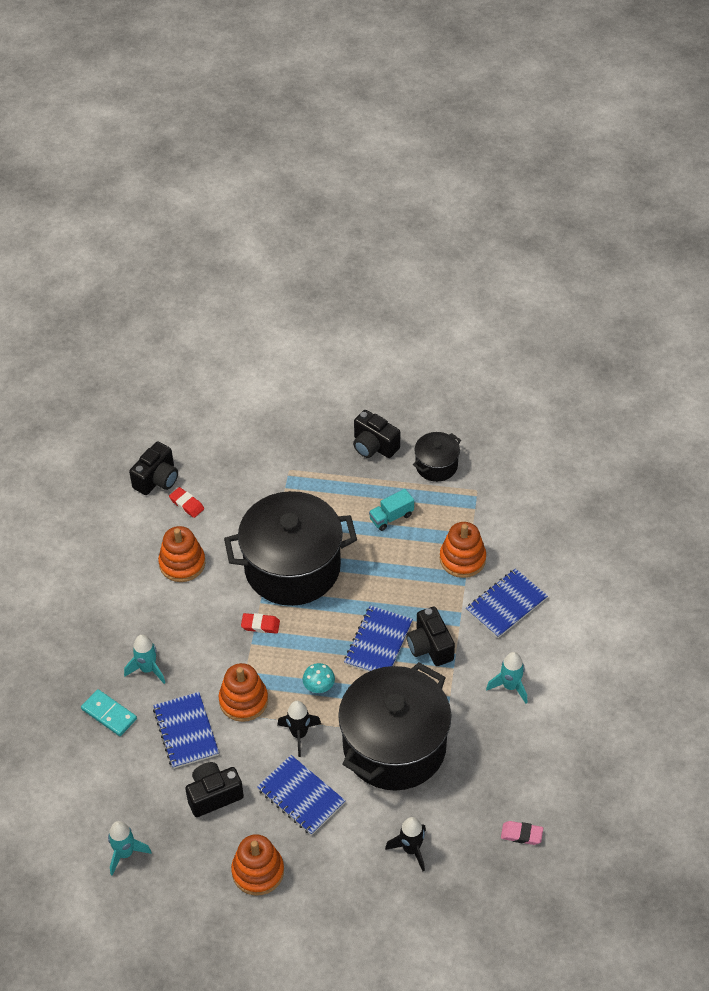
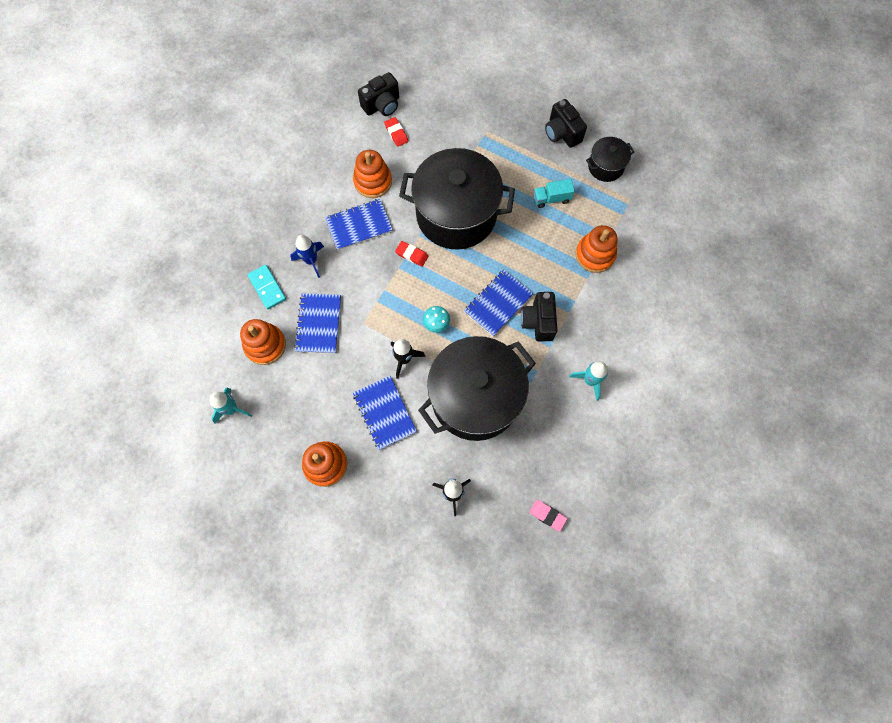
camera: 20 degrees right, 20 degrees up
(147, 669) = (311, 261): turquoise rocket -> blue rocket
(213, 795) = (318, 386): black camera -> none
(243, 700) = (373, 314): orange stacking toy -> orange stacking toy (265, 345)
(506, 604) = (615, 307): blue notebook -> blue notebook (359, 225)

